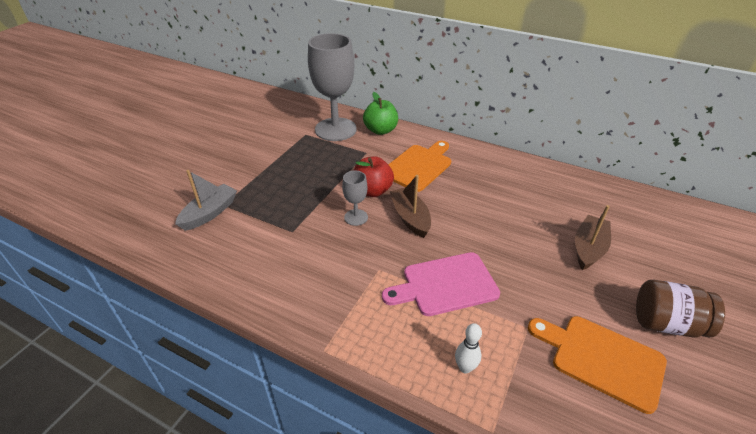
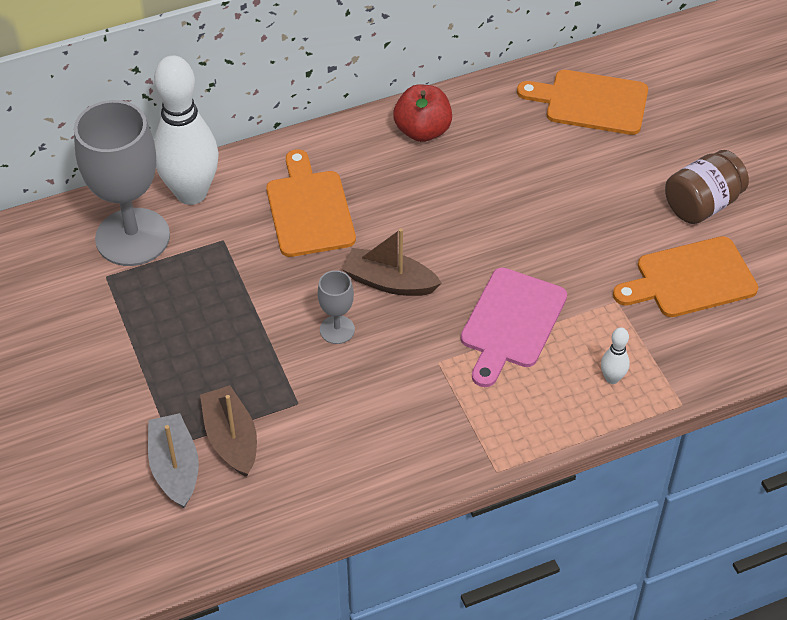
camera: 50 degrees left, 10 degrees up
(372, 191) = (307, 284): red apple -> red apple (422, 131)
(380, 130) = (191, 193): green apple -> white bowling pin
(588, 248) = (579, 177): brown boat -> brown boat (231, 439)
(644, 221) = (591, 102): none -> orange cutting board

